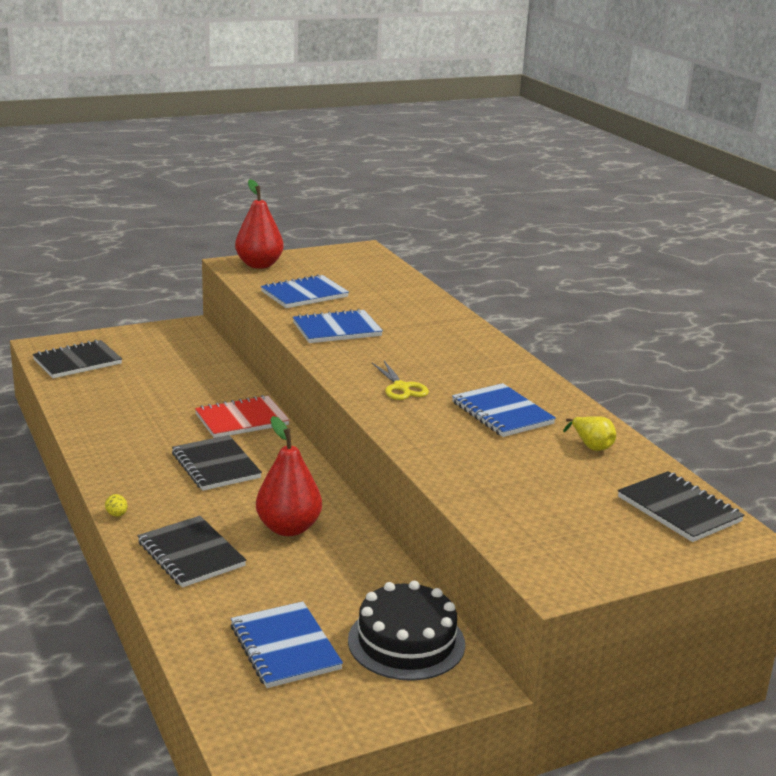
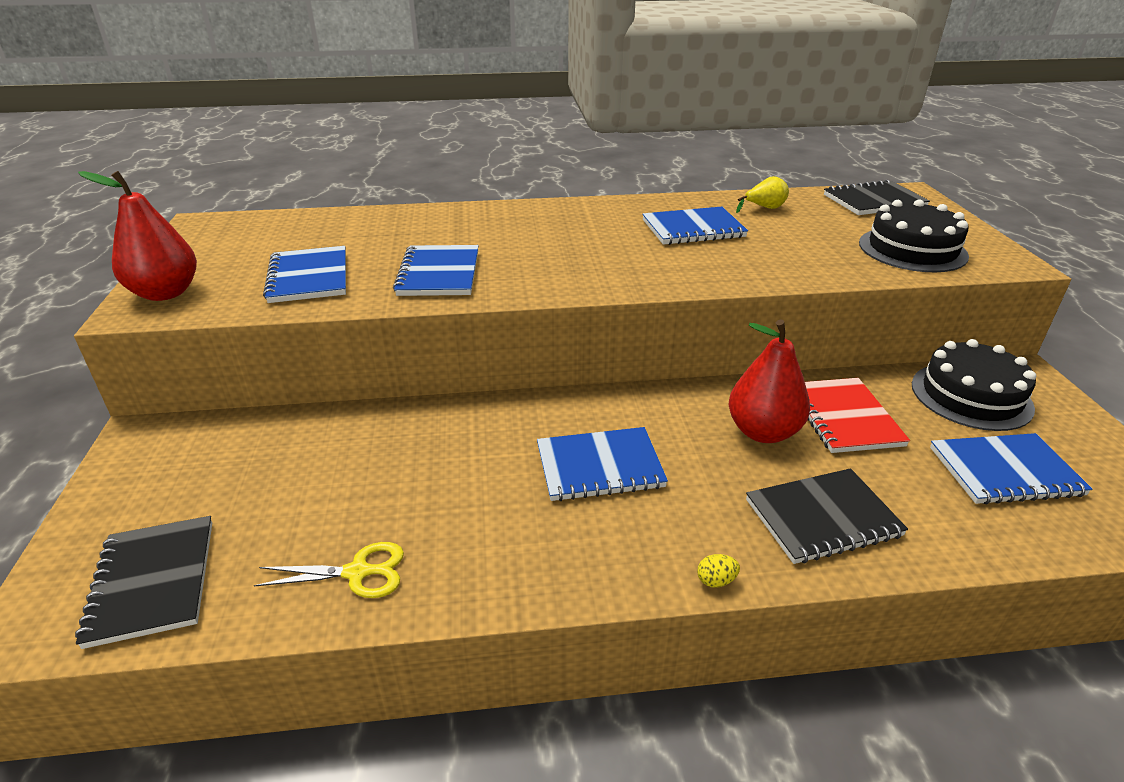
camera: 70 degrees left, 10 degrees up
(216, 465) = (599, 466): black notebook -> blue notebook
(242, 420) = (482, 427): red notebook -> red notebook (844, 417)
(401, 387) = (619, 263): yellow scissors -> yellow scissors (357, 572)
(545, 524) = (912, 249): none -> black cake

